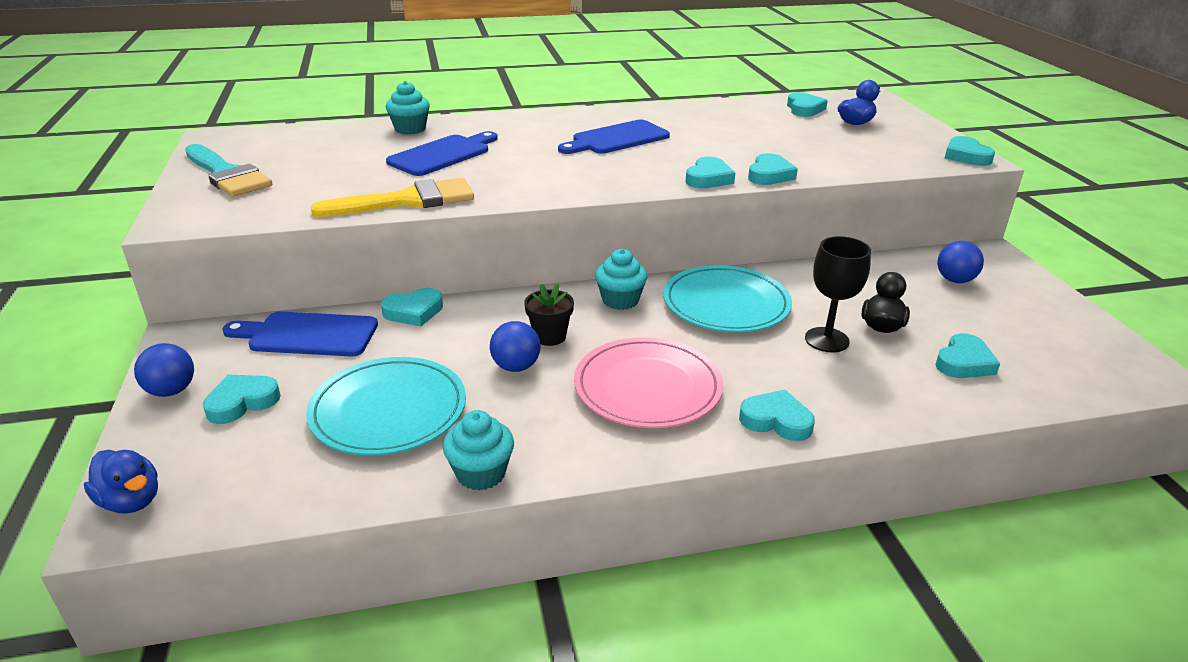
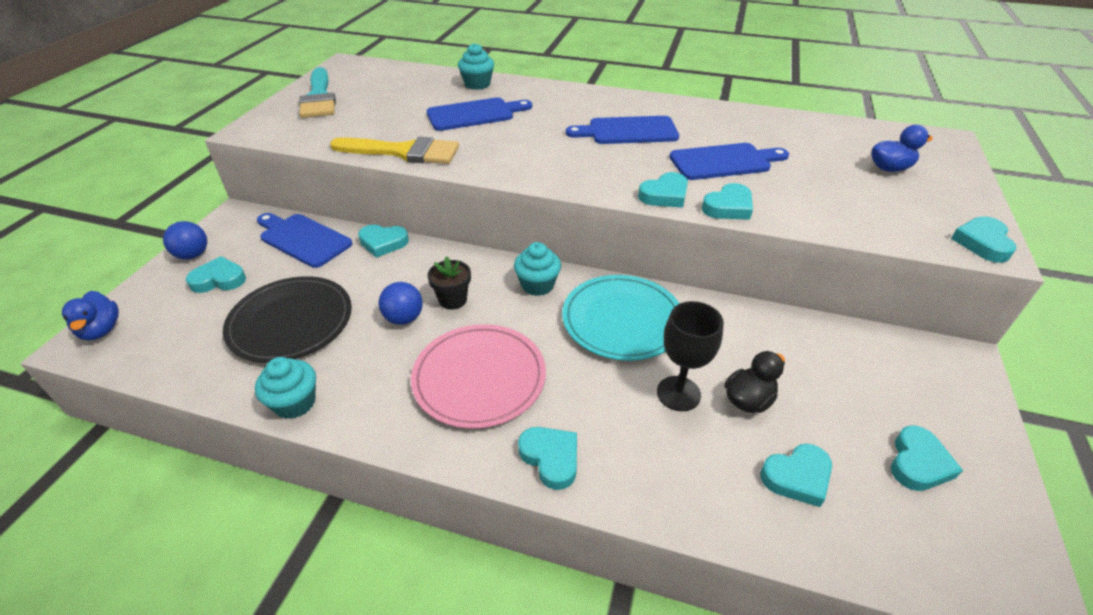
camera: 30 degrees right, 10 degrees up
(388, 410) = (291, 322): turquoise plate -> black plate
(728, 144) = (724, 162): none -> blue cutting board
(804, 109) = (849, 138): turquoise heart -> turquoise heart (918, 463)
(955, 280) = (883, 376): blue ball -> none

